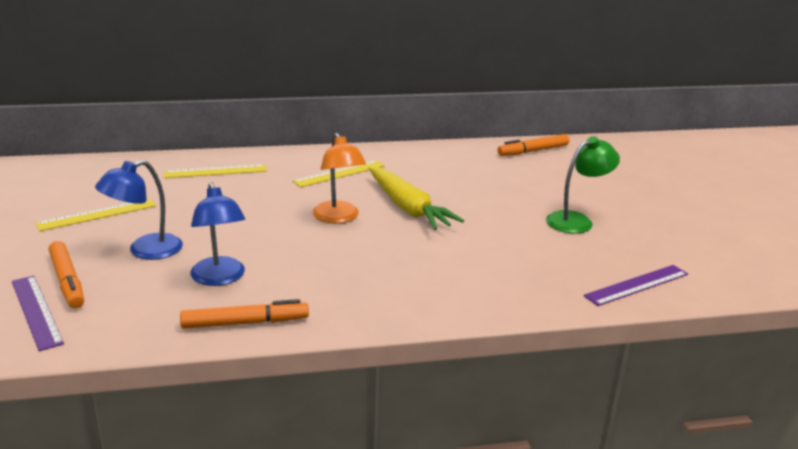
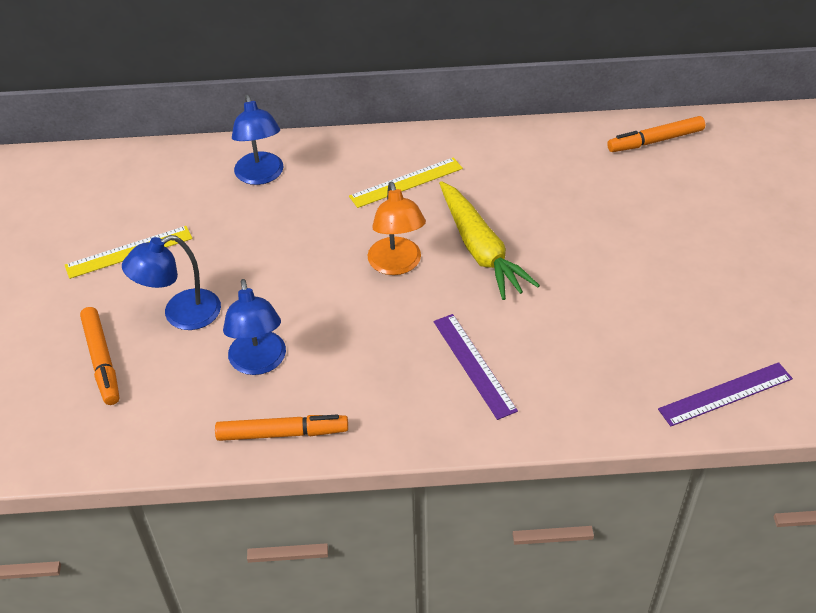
camera: 10 degrees right, 20 degrees up
(36, 311) = (73, 405): purple ruler -> purple ruler (474, 365)
(215, 171) = (261, 176): yellow ruler -> blue lamp
(577, 220) = (681, 278): green lamp -> none

